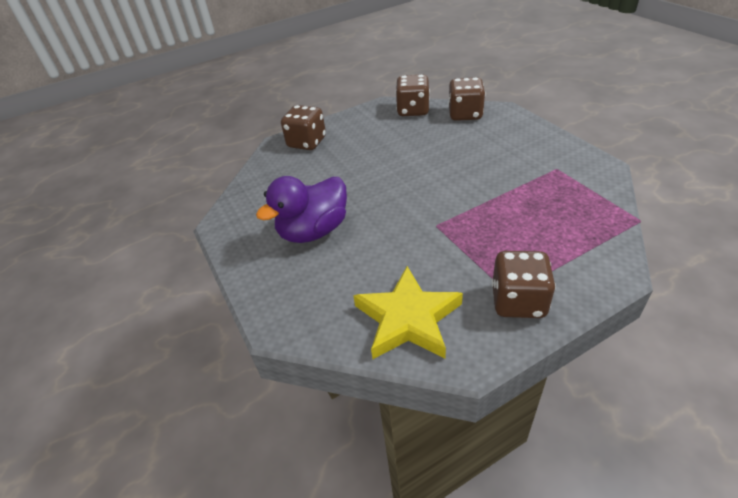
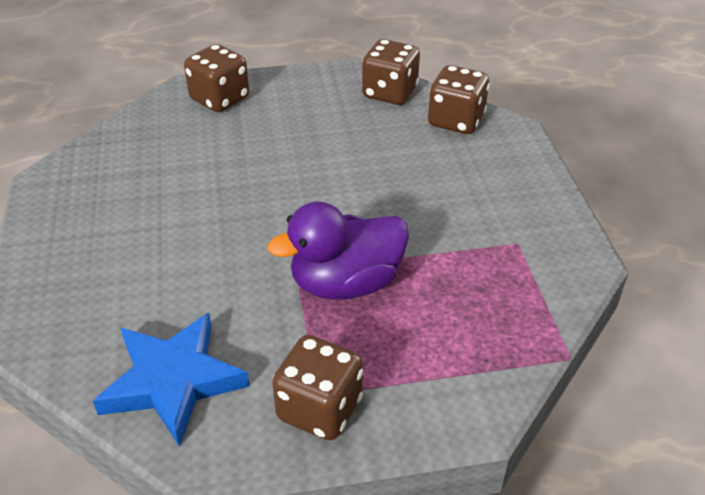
camera: 15 degrees right, 0 degrees up
(313, 231) = (144, 227): purple duck -> purple duck (346, 283)
(408, 318) = (173, 381): yellow star -> blue star

